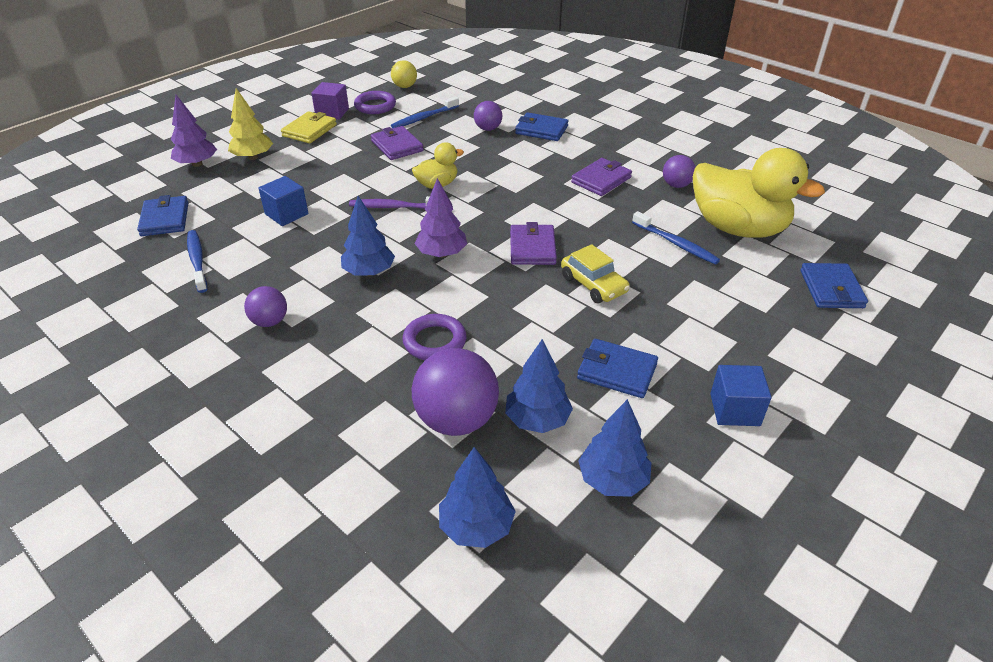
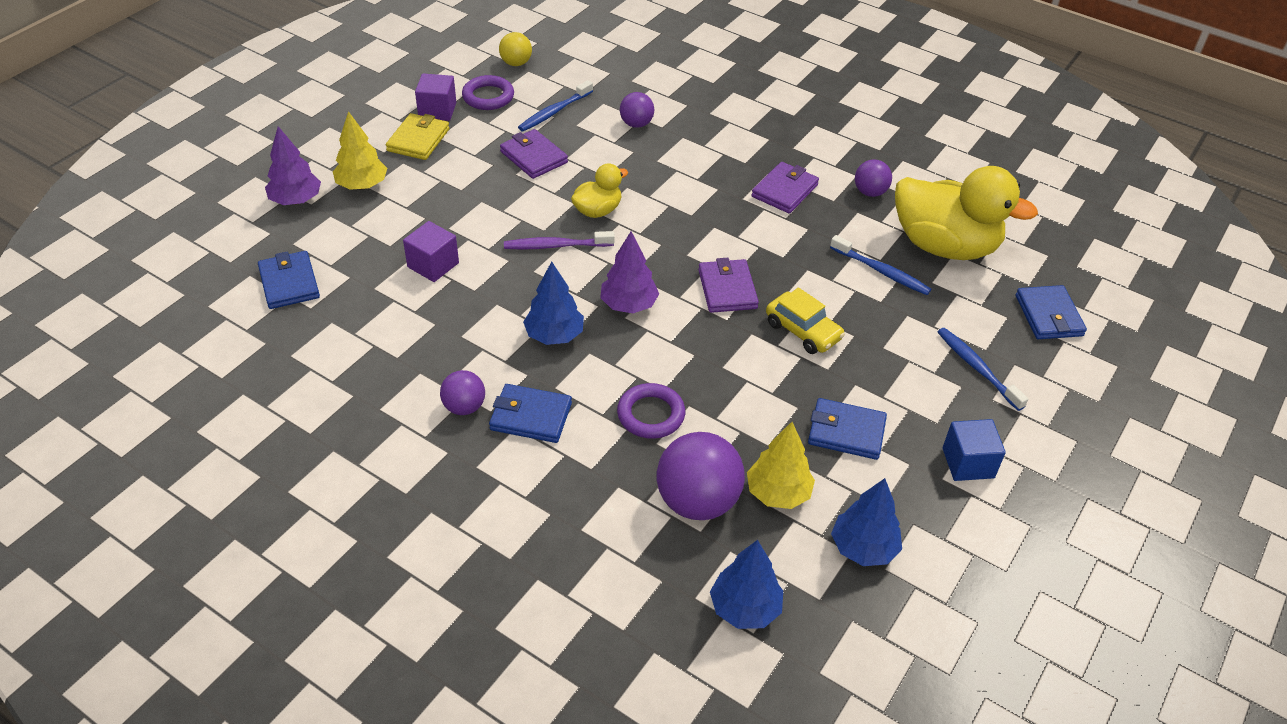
camera: 10 degrees left, 5 degrees up
(197, 261) = (351, 336): blue toothbrush -> blue toothbrush (977, 368)
(286, 214) = (433, 265): blue cube -> purple cube
(537, 420) = (778, 493): blue tree -> yellow tree
(541, 130) = (700, 122): blue wallet -> blue wallet (531, 416)

